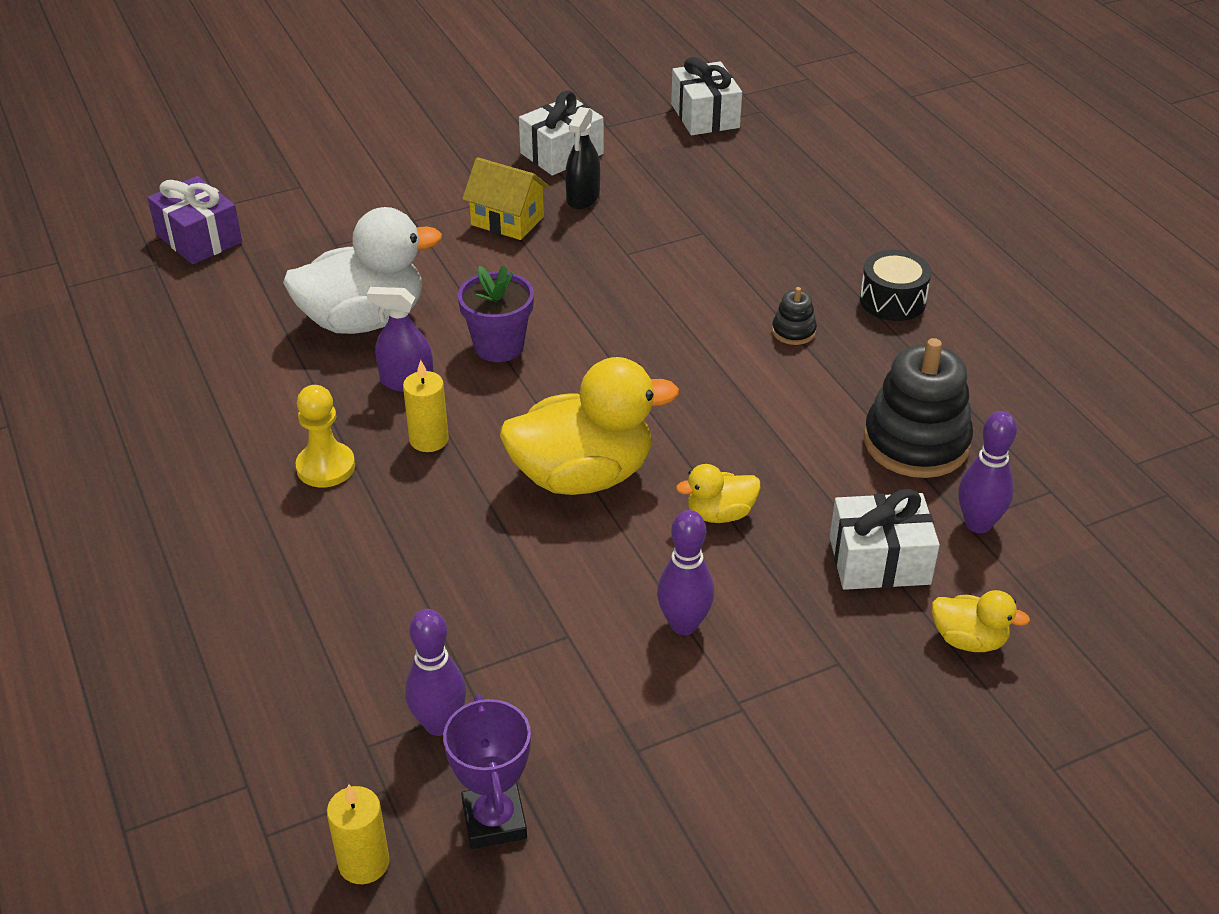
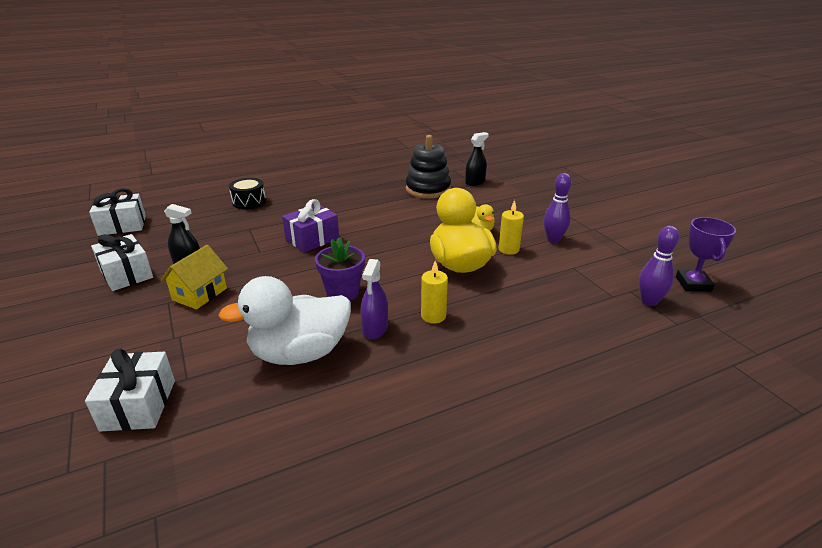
camera: 90 degrees left, 10 degrees down
(199, 238) = (124, 481): purple gift -> purple gift (312, 239)
(326, 467) = (464, 358): yellow pawn -> none
(364, 320) = (299, 353): white duck -> white duck turned 90 degrees counterclockwise
(364, 863) = (746, 319): yellow candle -> yellow candle (508, 249)
(494, 820) = (693, 284): purple trophy -> purple trophy turned 75 degrees counterclockwise
(793, 331) = (346, 209): black stacking toy -> none
(879, 561) = (500, 200): white gift -> white gift (139, 405)
(892, 300) = (328, 188): black drum -> black drum (249, 202)
(969, 640) = (537, 188): yellow duck -> none
(978, 524) = (475, 182): purple bowling pin -> black spray bottle

